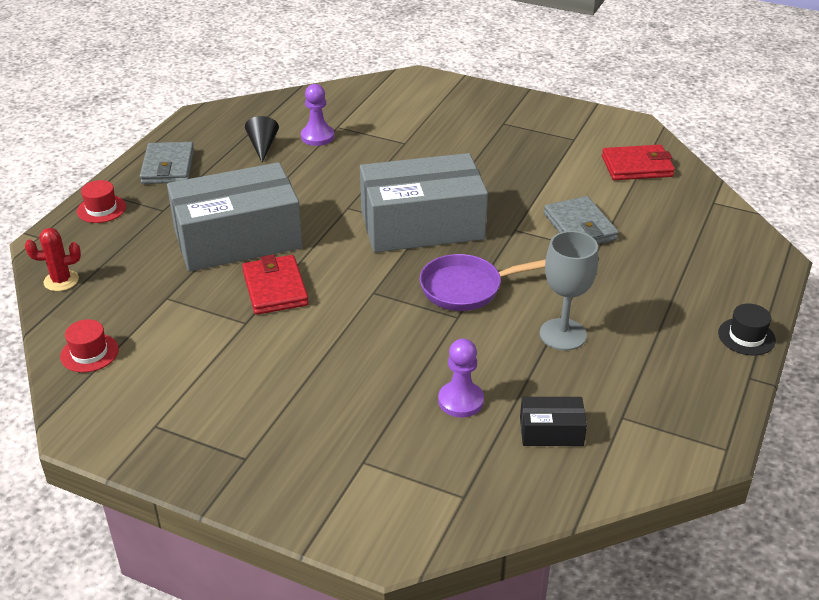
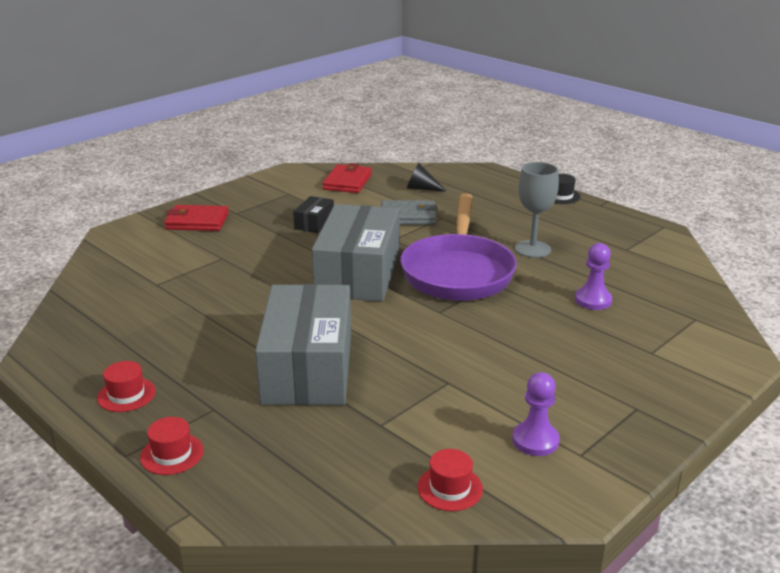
camera: 70 degrees left, 10 degrees down
(61, 281) = (301, 499): red cactus -> none
(168, 167) = (126, 395): grey wallet -> red hat
(262, 146) = (148, 329): black cone -> black cone (421, 188)
(275, 288) = (404, 358): red wallet -> red wallet (197, 222)
(317, 137) = (164, 297): purple pawn -> purple pawn (535, 440)
(467, 288) = (458, 272): purple pan -> purple pan, size x1.66
(551, 431) = (635, 275): black box -> black box (314, 223)

